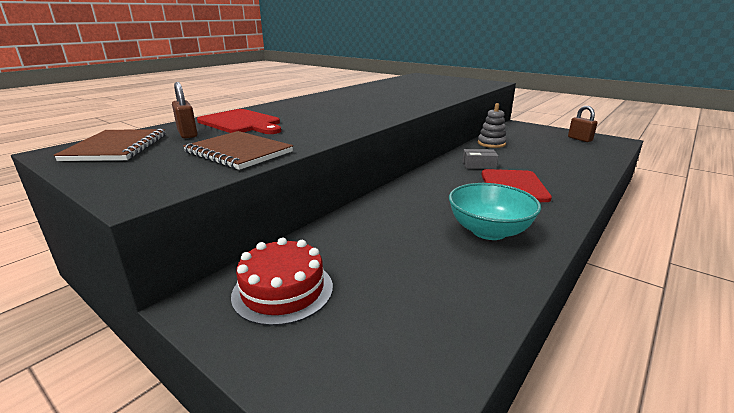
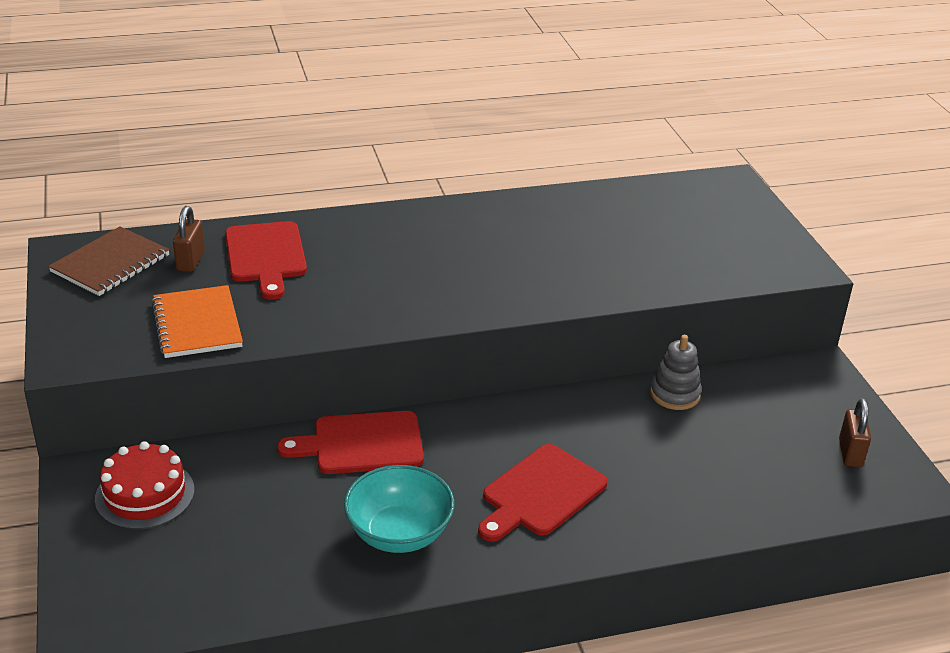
camera: 35 degrees right, 10 degrees up
(239, 152) = (197, 324): brown notebook -> orange notebook
(393, 204) = (361, 444): none -> red cutting board
(479, 165) = (570, 431): grey box -> none

